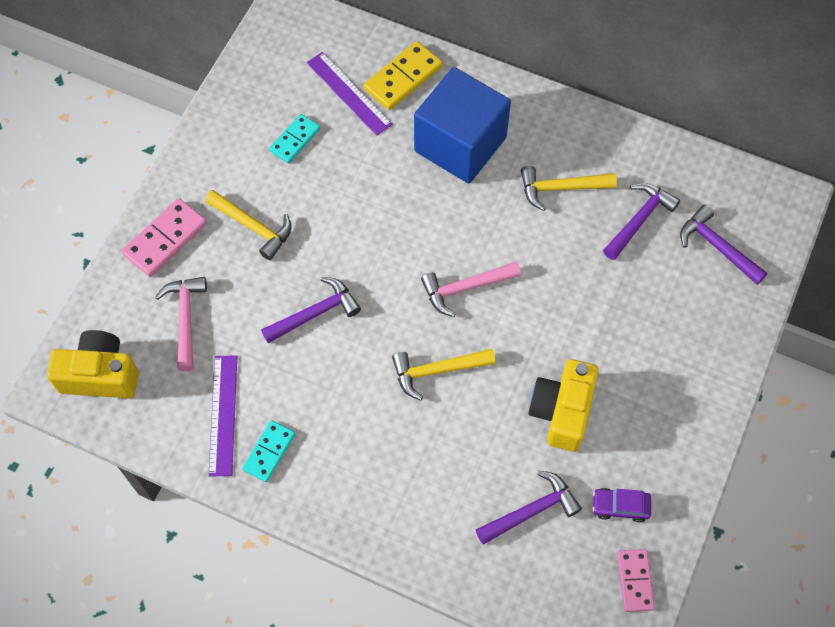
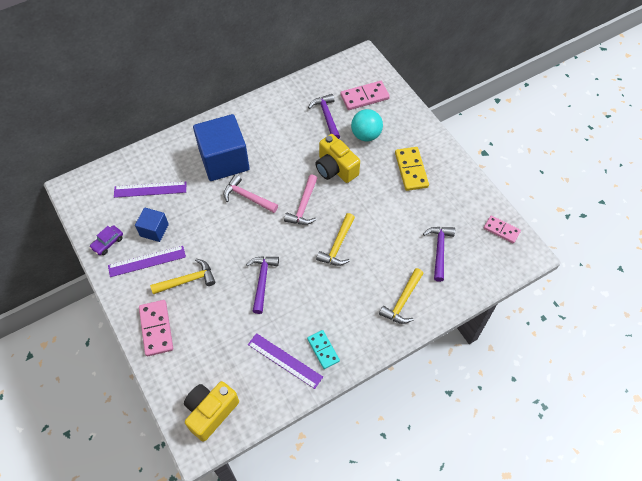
camera: 55 degrees left, 5 degrees down
(185, 319) = (213, 346): pink hammer -> pink hammer (247, 197)
(246, 164) = (147, 261): none -> purple ruler
(295, 140) = (154, 230): turquoise domino -> blue cube
(403, 78) = (164, 161): yellow domino -> yellow domino (411, 170)
(561, 188) = (284, 135): yellow hammer -> yellow hammer (402, 301)
(561, 411) = (398, 207): yellow camera -> yellow camera (335, 168)
(620, 506) = (462, 213): purple car -> purple car (107, 243)
(650, 291) = (366, 135): none -> turquoise ball
(717, 247) = (364, 97): purple hammer -> pink domino

